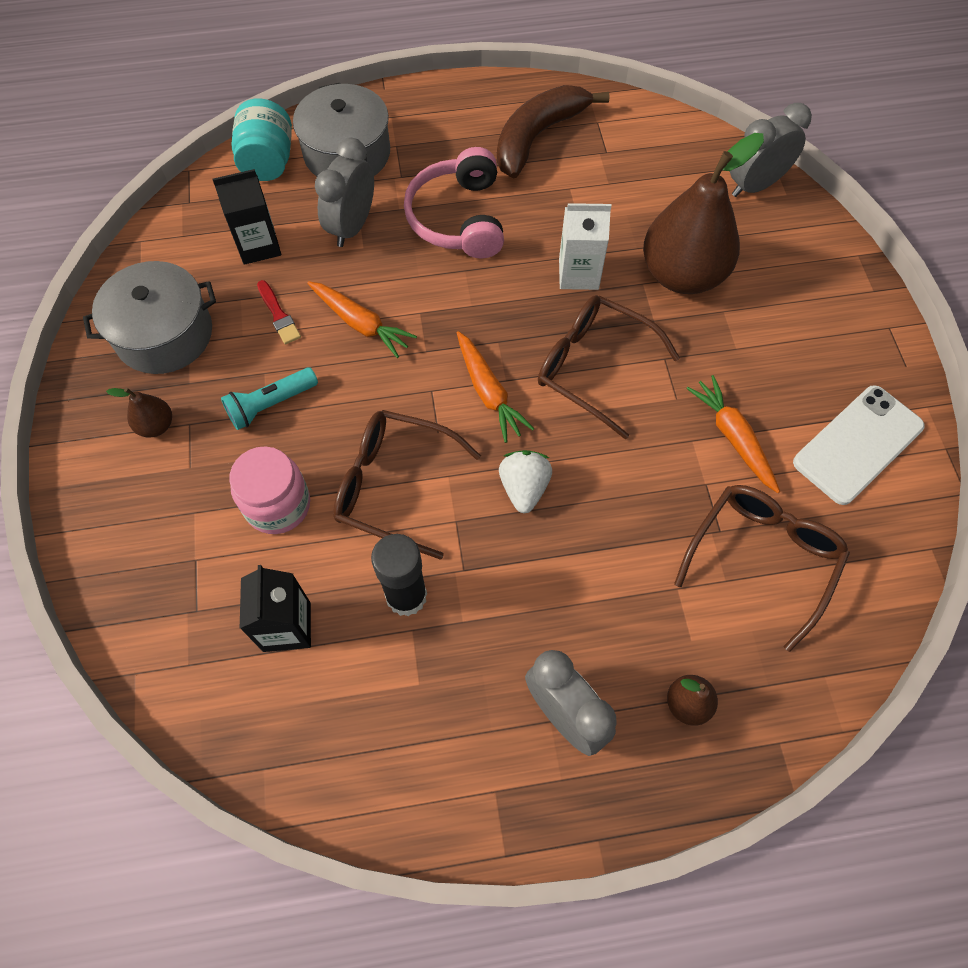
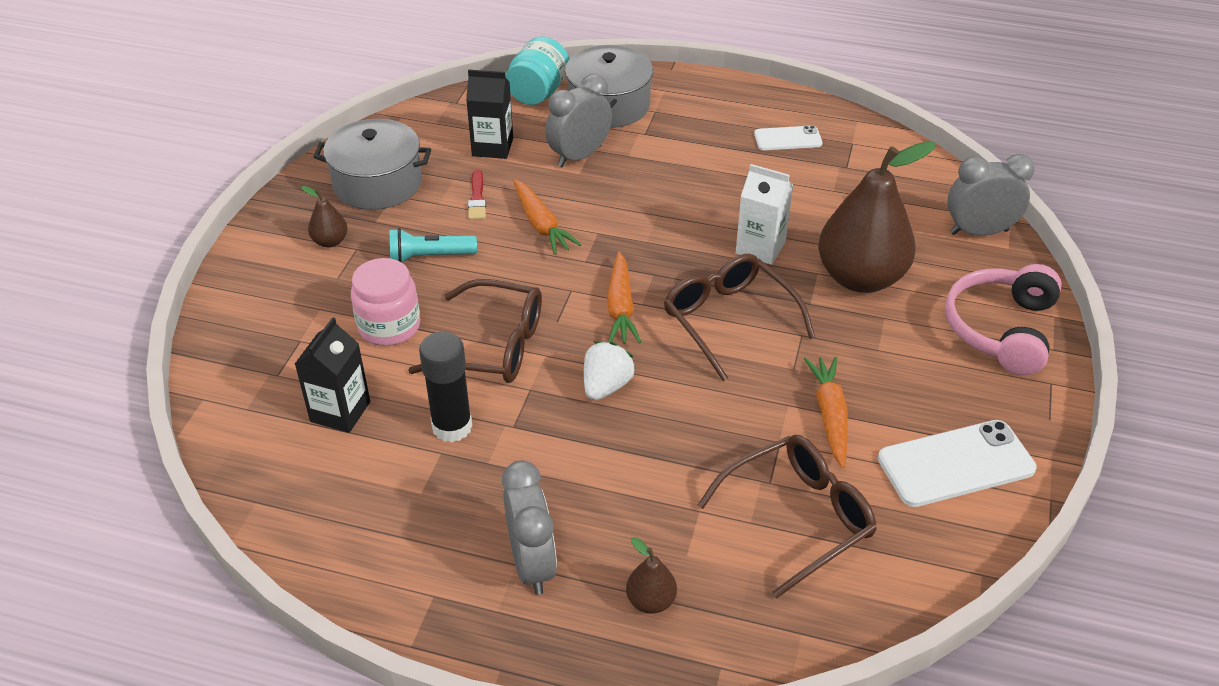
camera: 25 degrees right, 20 degrees down
(394, 486) = (493, 346): brown glasses -> brown glasses turned 150 degrees clockwise
(458, 218) = (676, 176): pink headphones -> pink headphones (1001, 329)
(537, 137) = (787, 139): brown banana -> white phone

